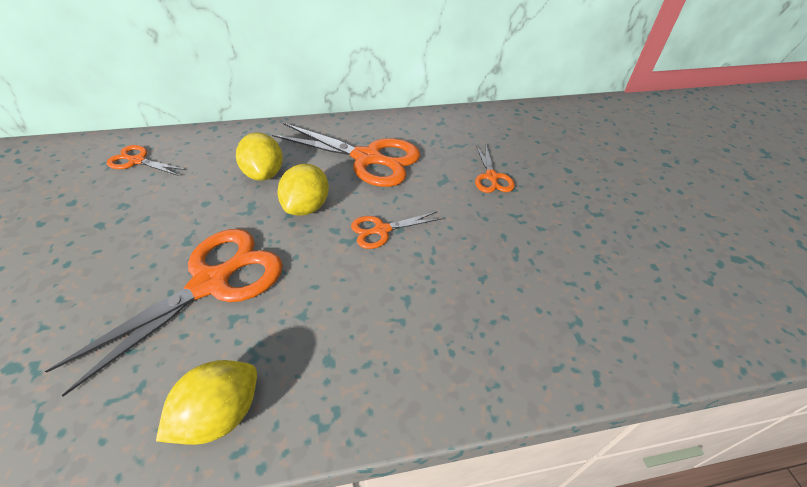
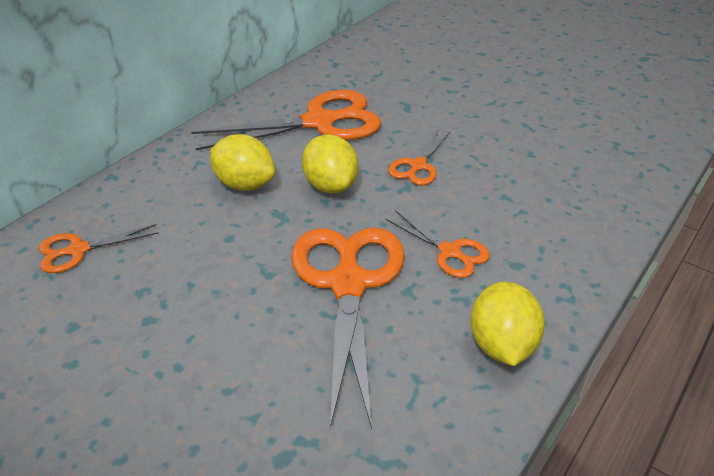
camera: 40 degrees left, 5 degrees down
(491, 177) = (438, 85): orange scissors -> orange scissors (449, 251)

